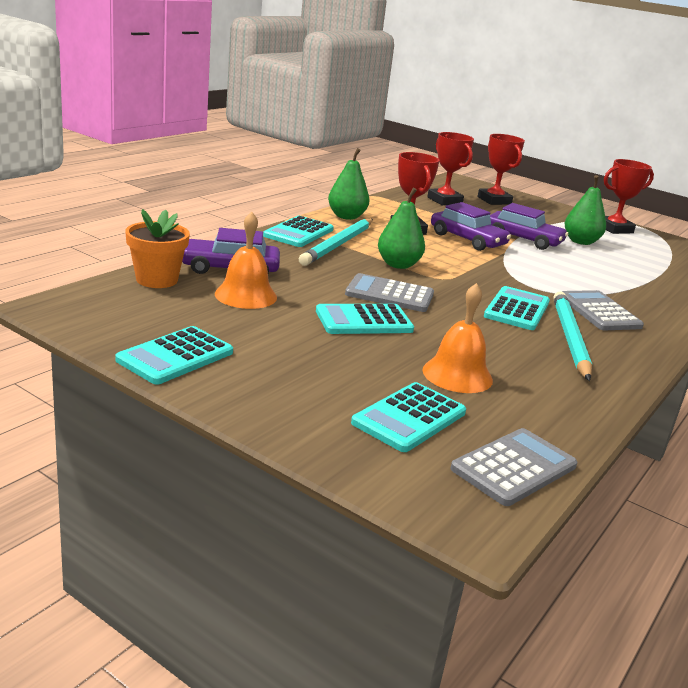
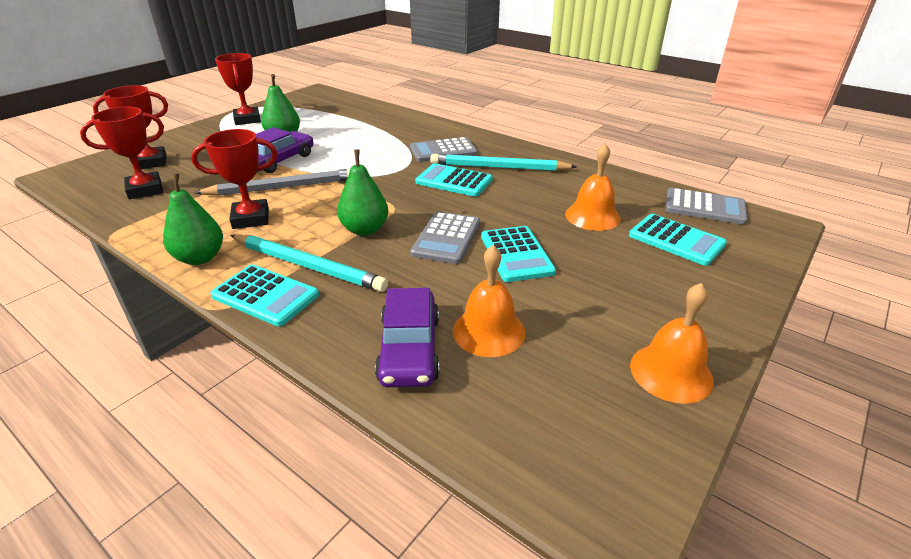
camera: 85 degrees left, 10 degrees up
(157, 280) = (470, 416): orange flower pot -> none
(175, 356) = (671, 372): turquoise calculator -> orange bell
(467, 240) = (282, 187): purple car -> grey pencil
(514, 467) = (704, 207): grey calculator -> grey calculator turned 150 degrees clockwise

